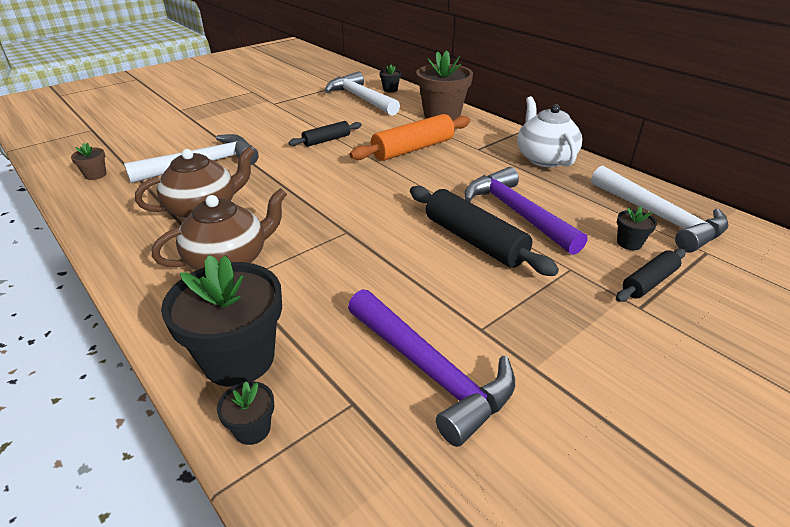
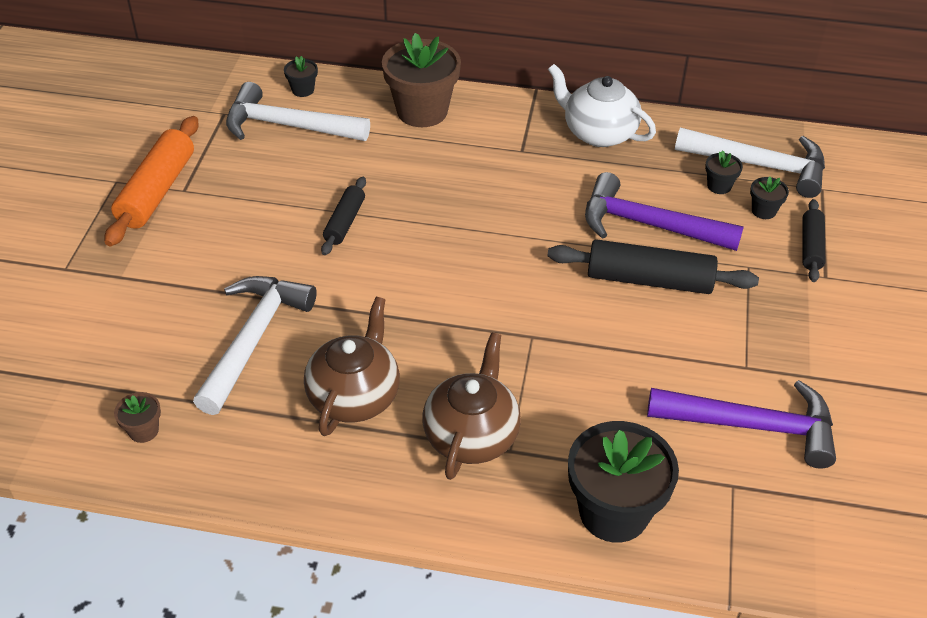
camera: 40 degrees left, 10 degrees up
(252, 429) = (695, 551): black flower pot -> black flower pot (719, 186)
(413, 149) = (457, 186): orange rolling pin -> orange rolling pin (157, 191)

